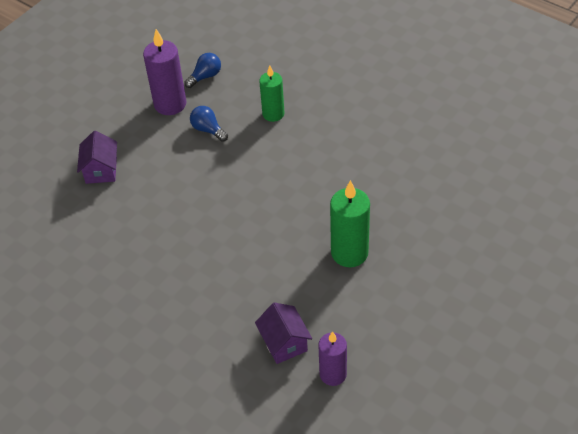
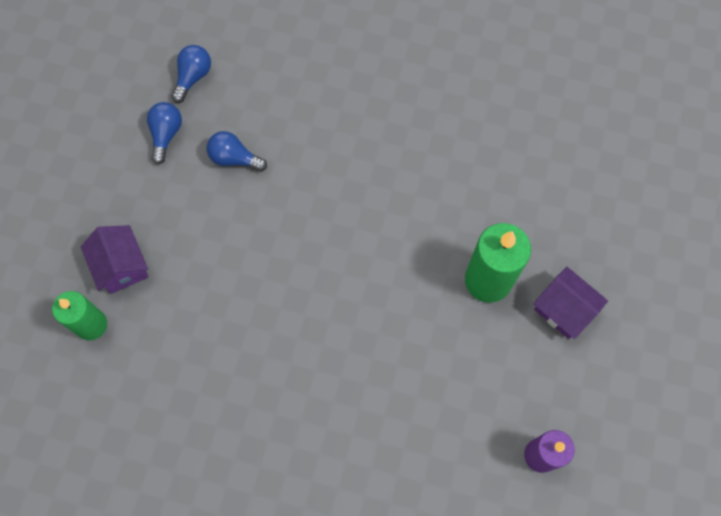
camera: 25 degrees left, 20 degrees up
(170, 104) = (166, 134): purple candle -> blue light bulb
(273, 114) = (307, 107): green candle -> green candle (91, 325)
(284, 343) = (466, 434): purple house -> purple house (563, 309)

